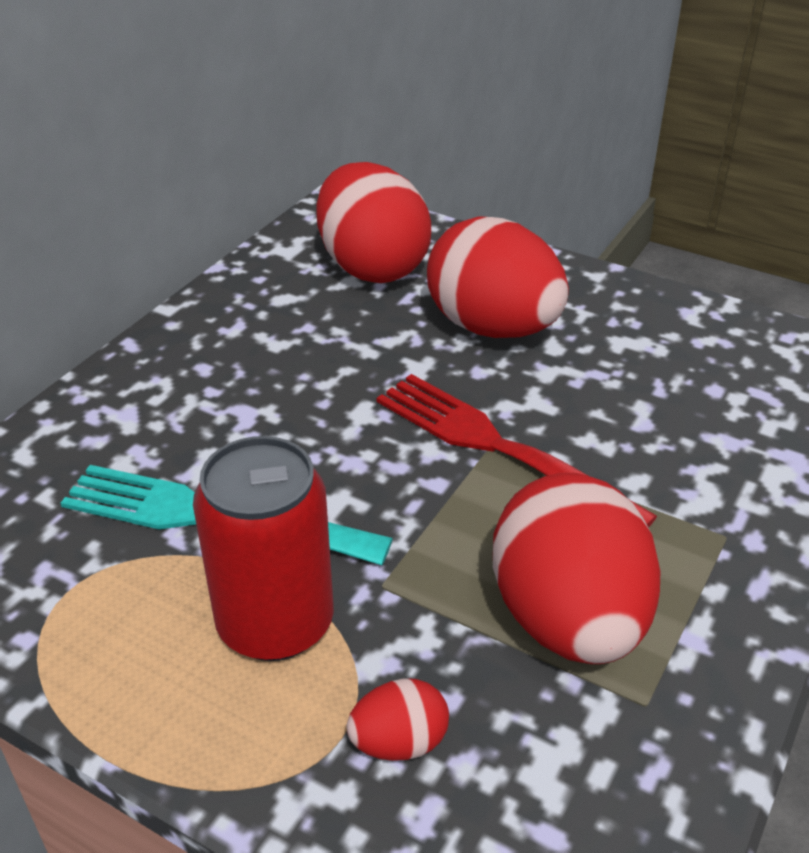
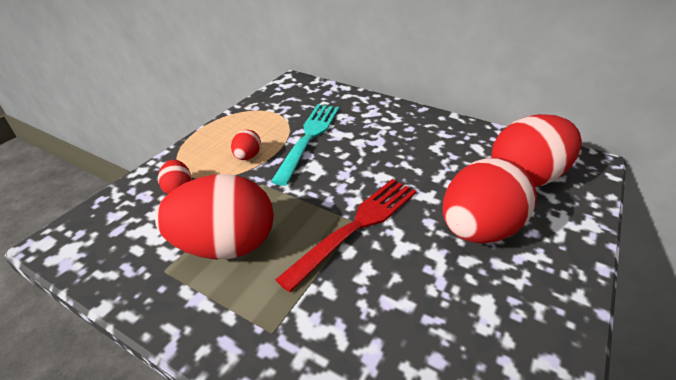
camera: 90 degrees right, 0 degrees up
(275, 623) = (247, 157): red can -> red egg

